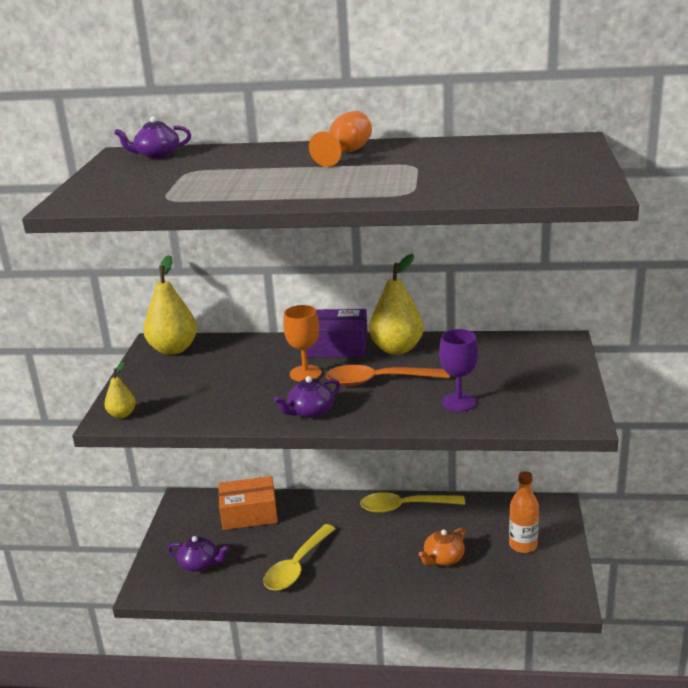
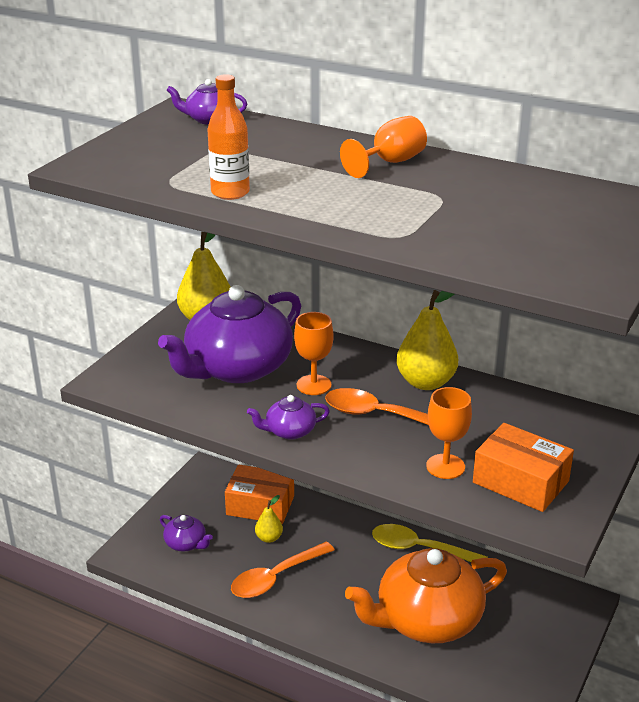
camera: 20 degrees right, 5 degrees up
(122, 414) = (115, 380): yellow pear -> yellow pear (269, 538)
(228, 378) = (237, 368): none -> purple teapot
(297, 566) = (275, 578): yellow spoon -> orange spoon
(336, 346) = (365, 361): purple box -> none
(443, 558) = (426, 620): orange teapot -> orange teapot, size x2.32
(458, 402) = (445, 466): purple goblet -> orange goblet
(523, 545) = (520, 634): orange bottle -> orange bottle (230, 193)
(525, 397) = (520, 482): none -> orange box

